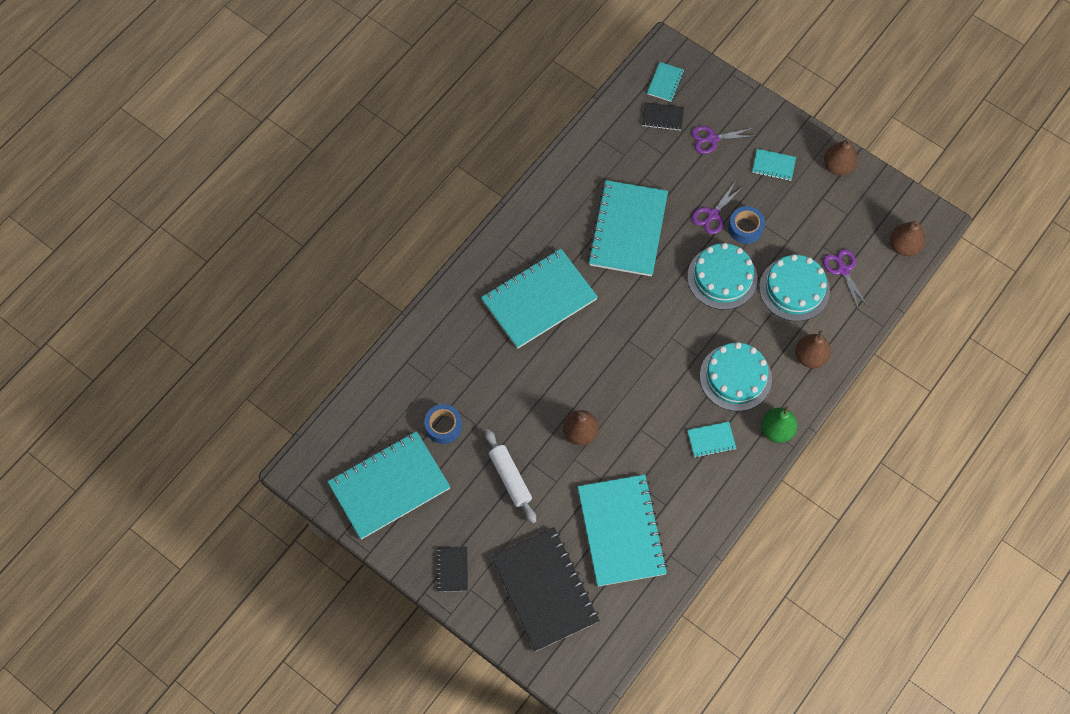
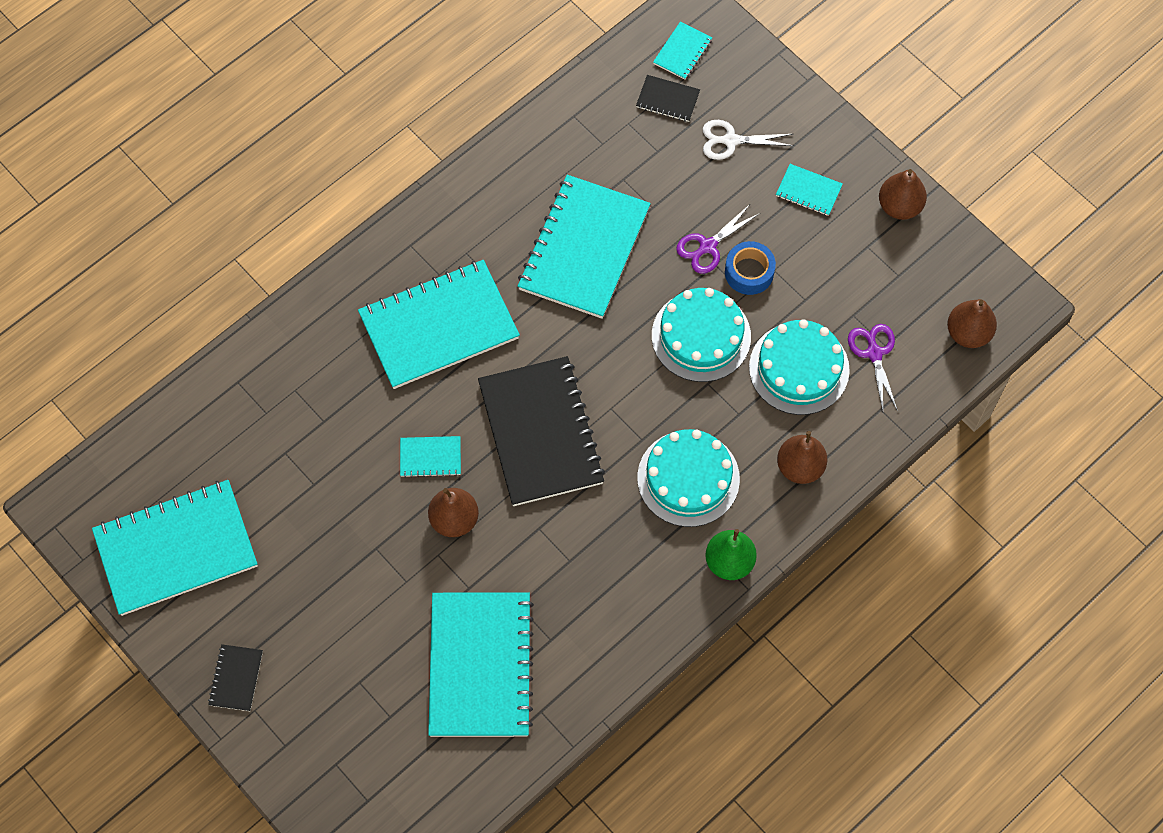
camera: 10 degrees right, 0 degrees up
(443, 426) = (268, 479): blue tape -> none
(510, 478) = (344, 566): white rolling pin -> none
(544, 590) = (356, 728): black notebook -> black notebook (540, 433)
(711, 440) = (634, 560): turquoise notebook -> turquoise notebook (430, 457)
(712, 139) = (731, 140): purple scissors -> white scissors

